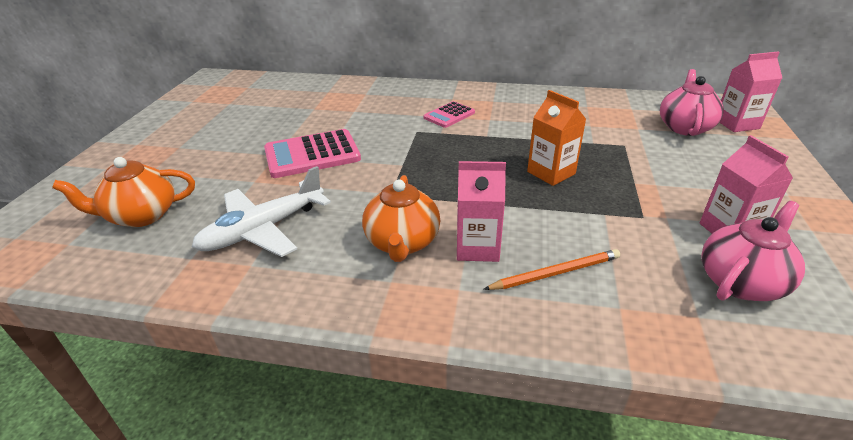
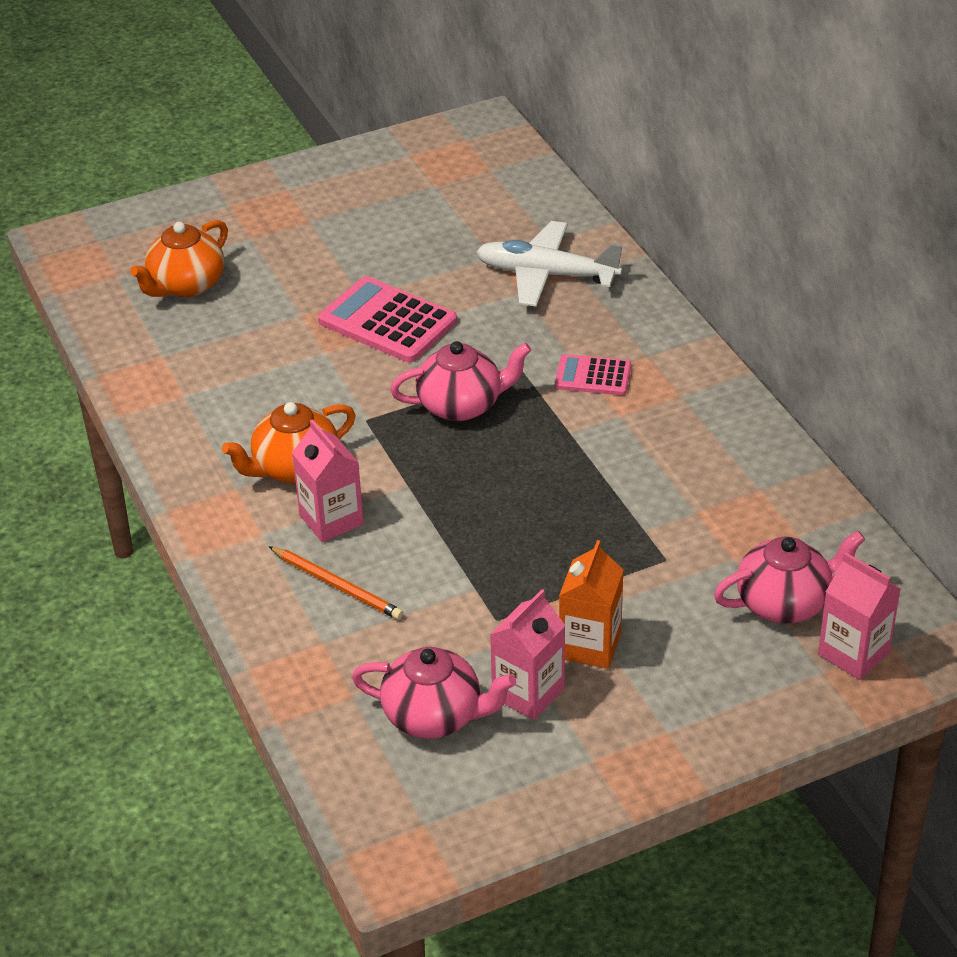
camera: 55 degrees right, 5 degrees up
(141, 216) = (186, 285): orange teapot -> orange teapot turned 90 degrees counterclockwise
(263, 230) = (234, 371): white plane -> white plane (546, 275)
(422, 158) = (461, 405): none -> pink teapot
(551, 173) = (527, 519): orange carton -> orange carton (590, 645)

